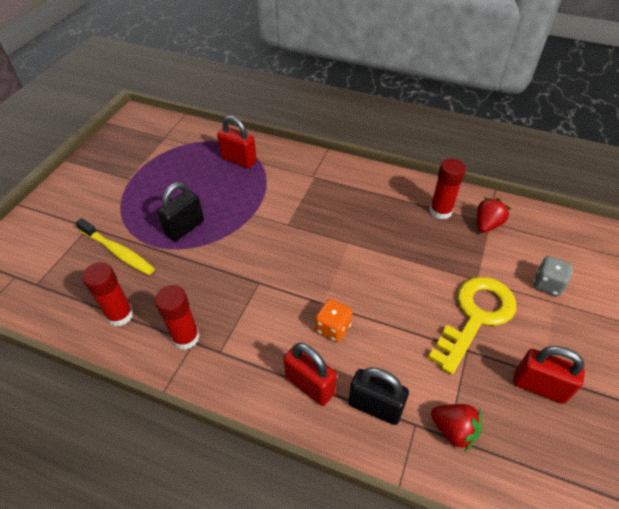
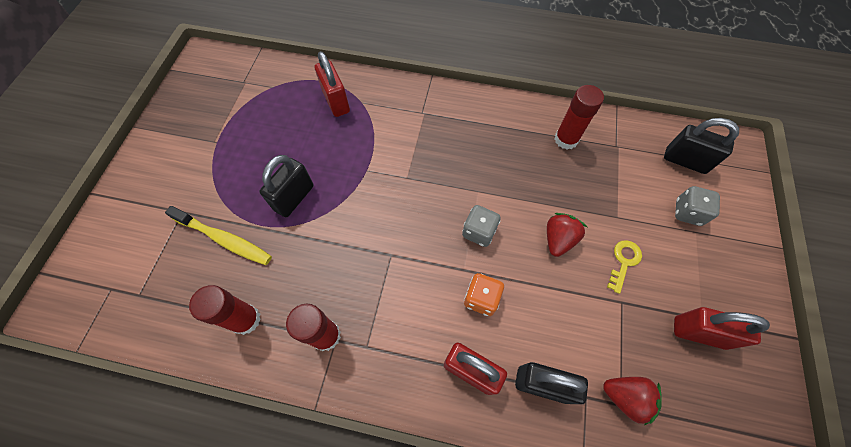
camera: 10 degrees left, 15 degrees up
(239, 160) = (336, 102): red padlock -> red padlock turned 45 degrees clockwise
(343, 274) = (479, 232): none -> grey dice
(475, 317) = (623, 262): yellow key -> yellow key, size x0.45
(487, 224) = (616, 149): red strawberry -> red strawberry (558, 239)
(553, 241) = (685, 161): none -> black padlock

